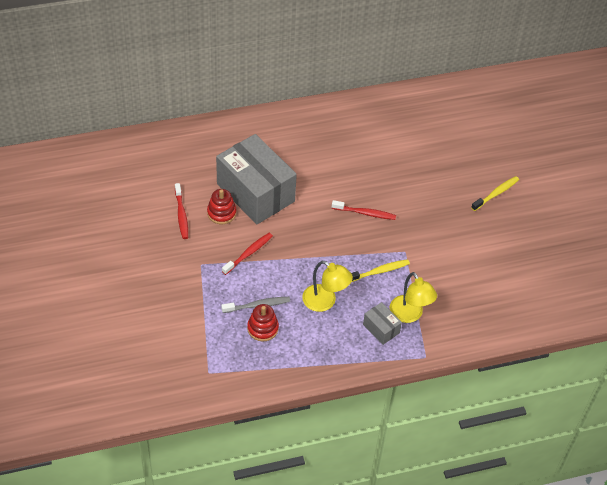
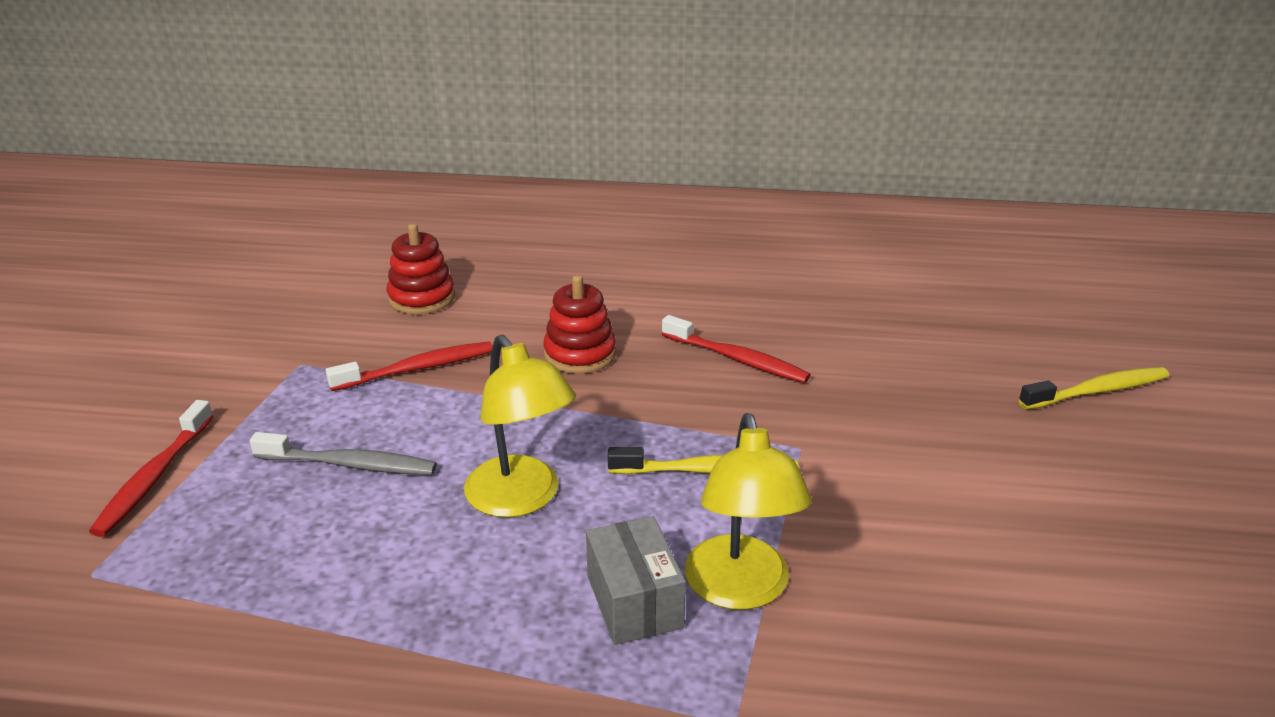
camera: 25 degrees right, 20 degrees down
(181, 214) = (341, 285): red toothbrush -> red toothbrush (155, 476)
(255, 192) = (517, 283): grey box -> none
(262, 328) = (318, 514): red stacking toy -> red stacking toy (580, 354)

